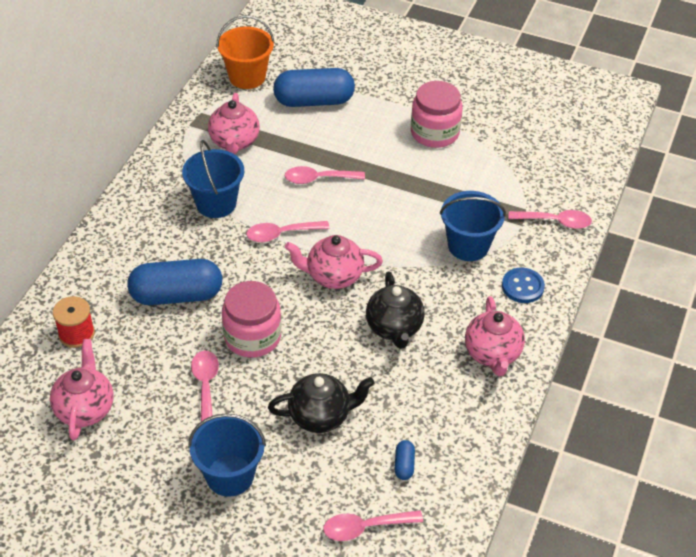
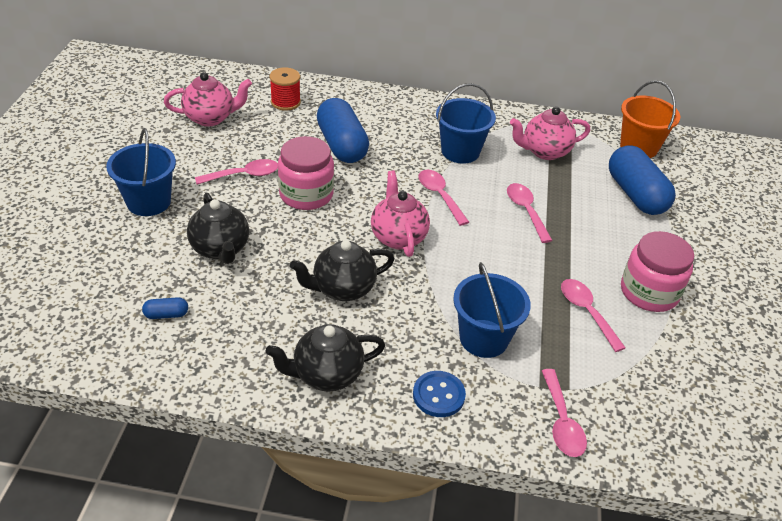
camera: 75 degrees right, 5 degrees down
(365, 527) = (91, 294): pink spoon -> pink spoon (586, 312)
(492, 354) = (326, 374): pink teapot -> black teapot

